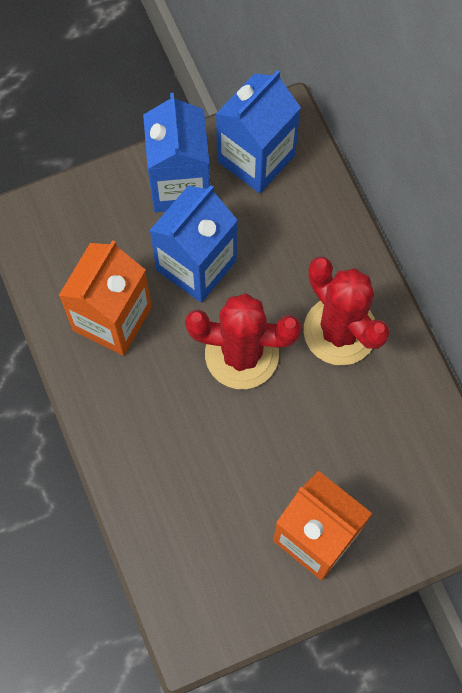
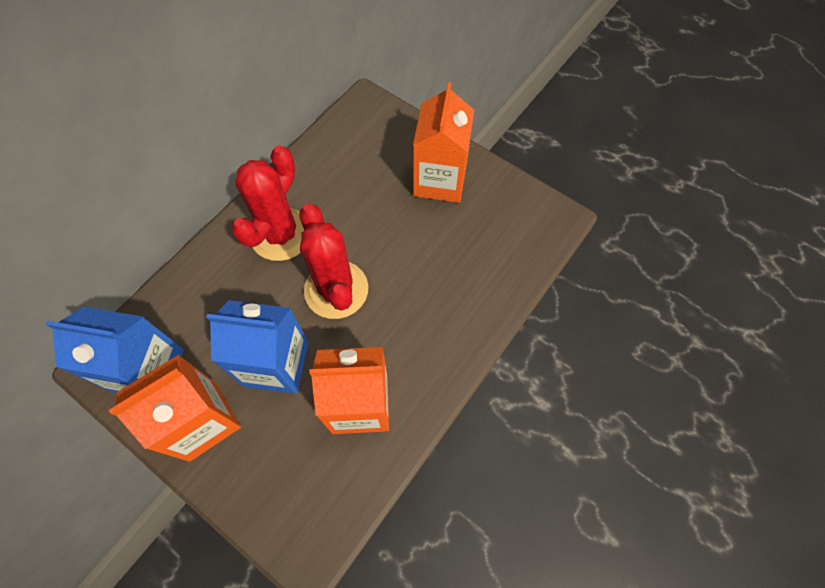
camera: 120 degrees left, 5 degrees down
(180, 184) = (202, 421): blue carton -> orange carton

